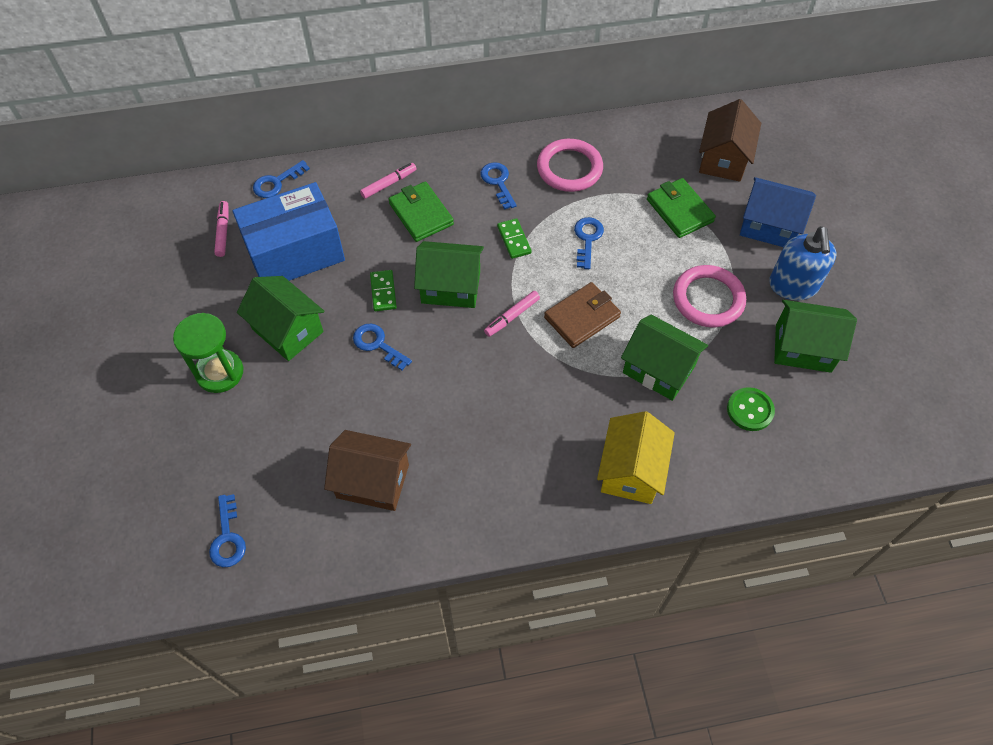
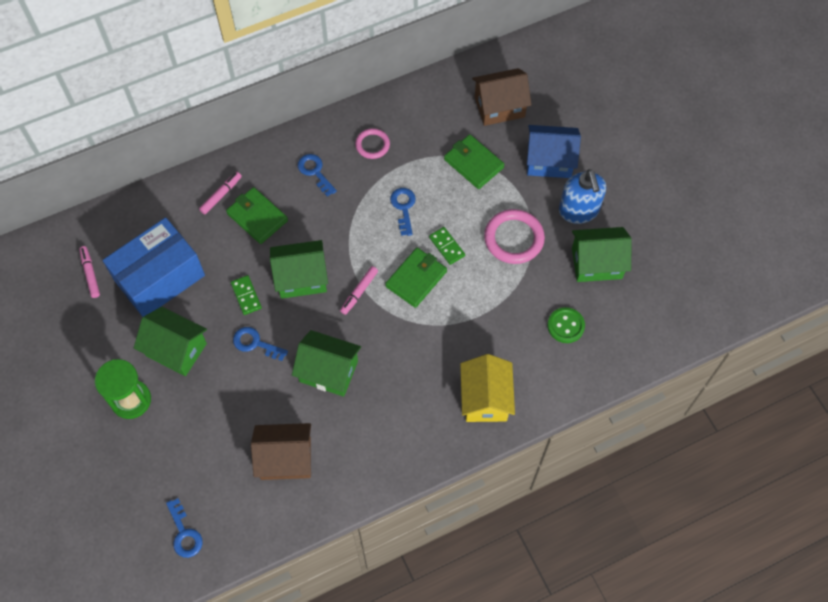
camera: 15 degrees left, 5 degrees up
(277, 182) = (122, 216): blue key -> none
(514, 240) = (342, 222): green domino -> green domino (447, 246)
(569, 168) = (372, 145): pink ring -> pink ring, size x0.60
(582, 317) = (416, 279): brown wallet -> green wallet
(658, 369) = (488, 309): green house -> green house (328, 371)
(723, 159) = (499, 107): brown house -> brown house turned 75 degrees clockwise

